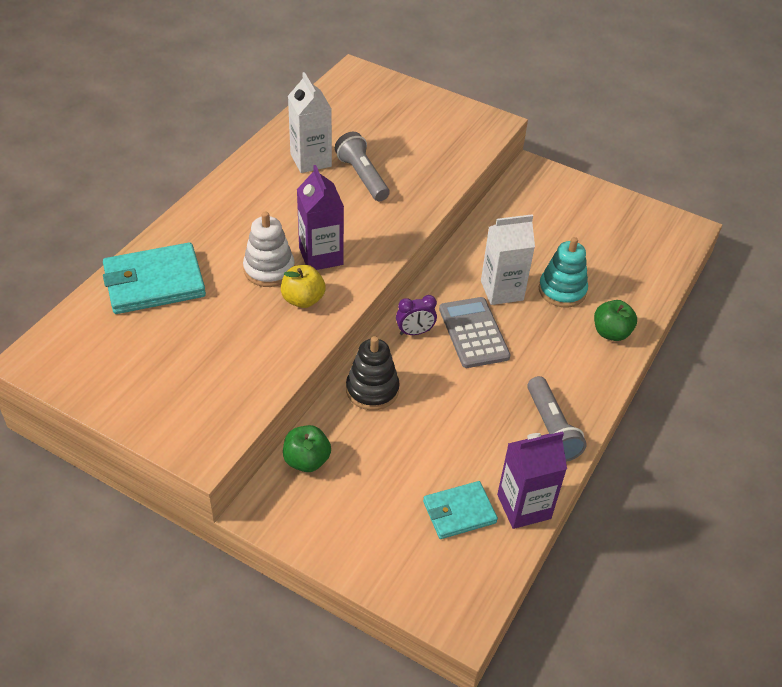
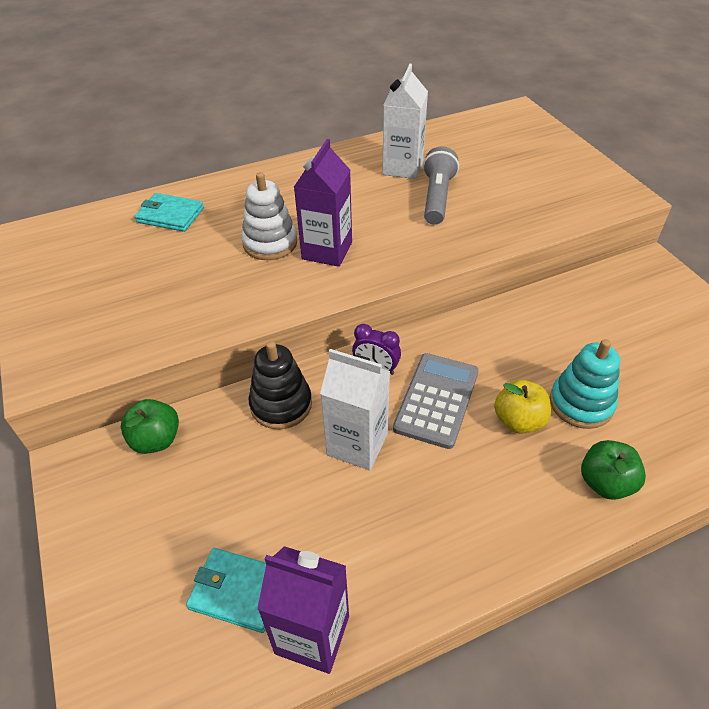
camera: 40 degrees right, 0 degrees up
(154, 282) = (170, 215): turquoise wallet -> turquoise wallet, size x0.61
(303, 300) = (270, 282): yellow apple -> yellow apple (519, 421)
(502, 290) = (508, 371): white carton -> white carton (357, 444)
(551, 429) = (429, 557): grey flashlight -> none

